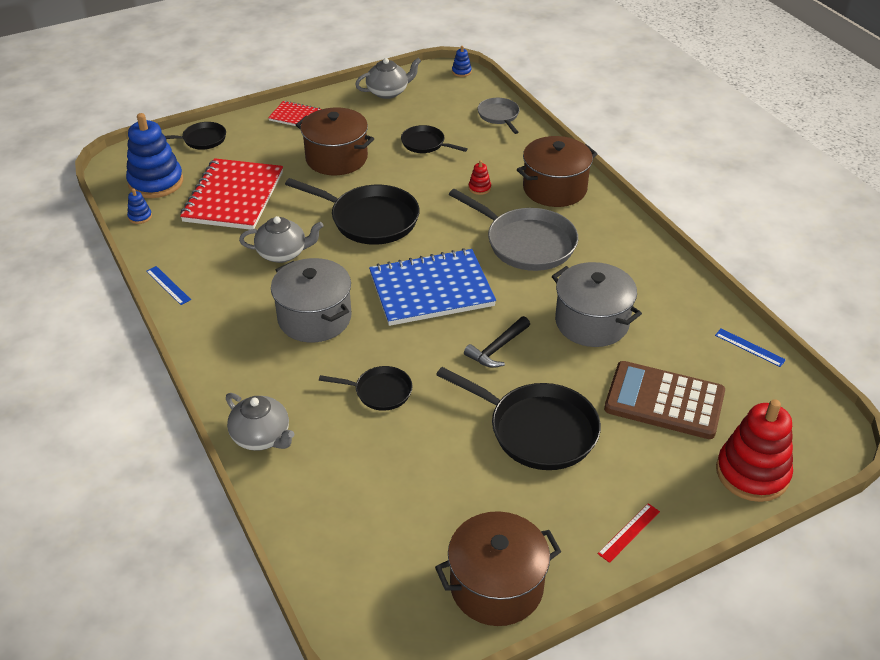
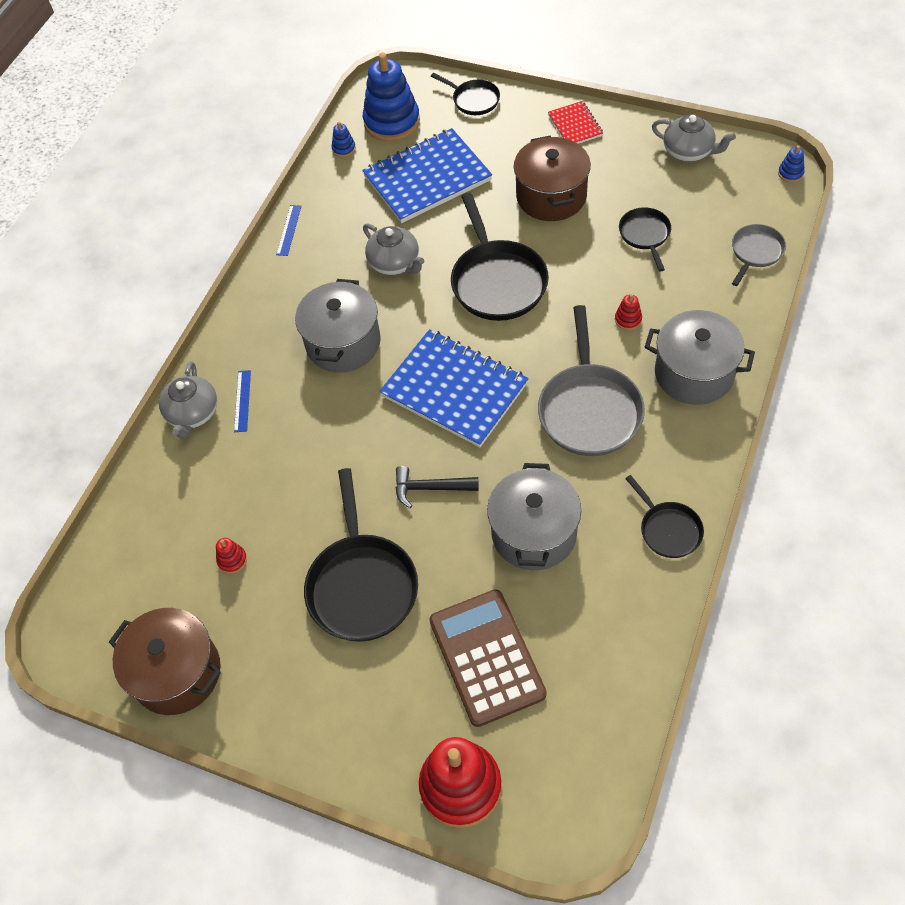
camera: 55 degrees right, 15 degrees up
(233, 197) = (427, 178): red notebook -> blue notebook
(380, 392) = (304, 448): black pan -> black pan (668, 529)
(430, 491) = (232, 560): none -> red stacking toy
(554, 189) = (694, 373): brown pot -> grey pot
(629, 532) = (307, 730): red ruler -> none
(749, 347) = (631, 683): blue ruler -> blue ruler (242, 401)

